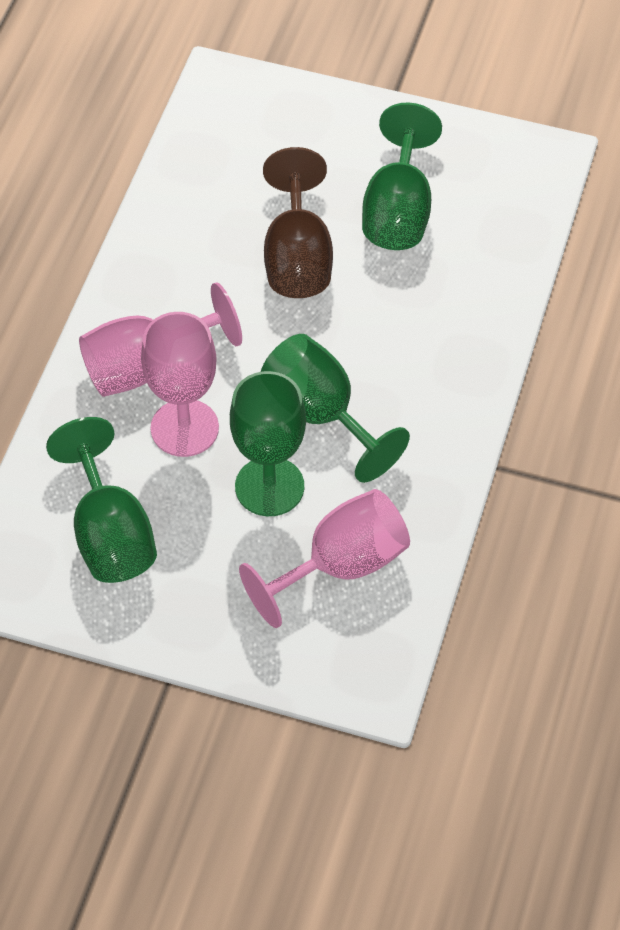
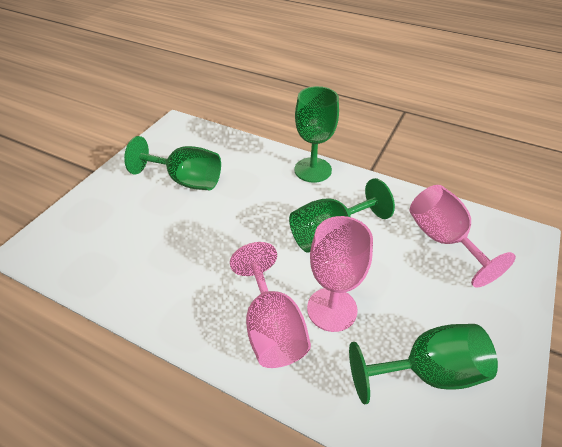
camera: 80 degrees left, 10 degrees down
(269, 486) = (384, 267): green goblet -> green goblet (313, 170)
(297, 258) = (203, 229): brown goblet -> none

